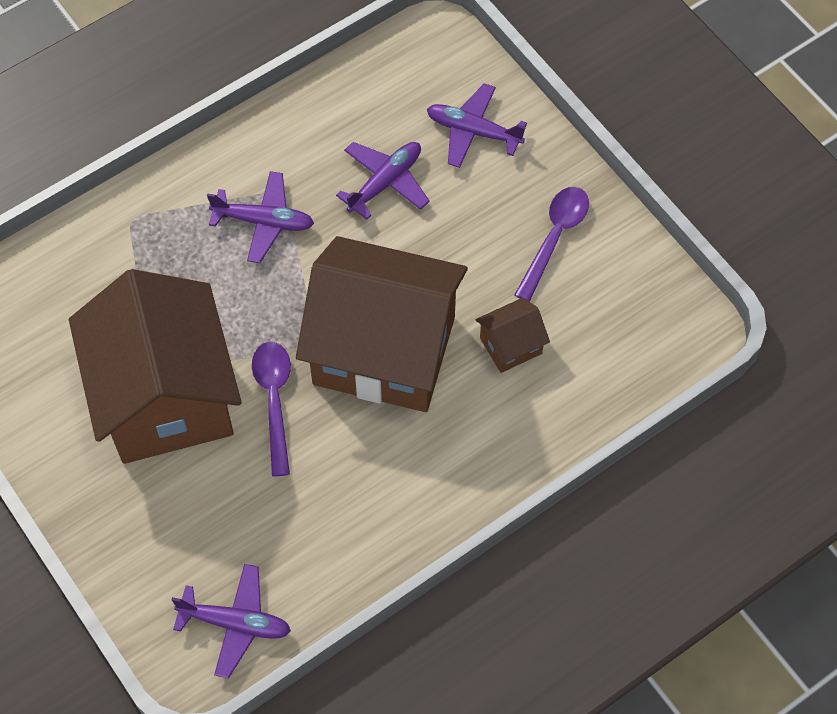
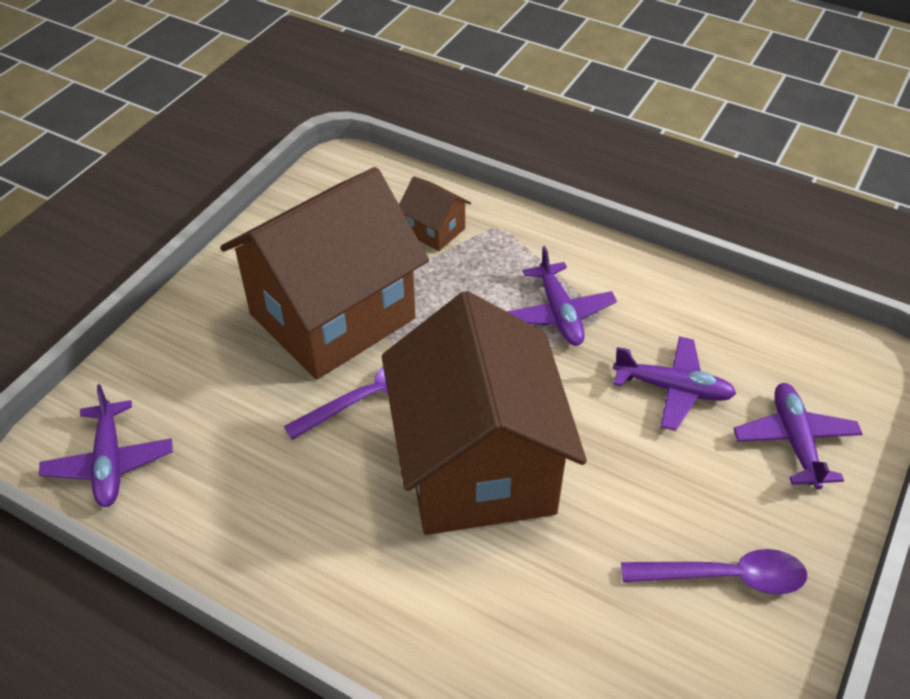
camera: 65 degrees right, 15 degrees down
(510, 345) = (555, 587): brown house -> brown house (434, 230)

